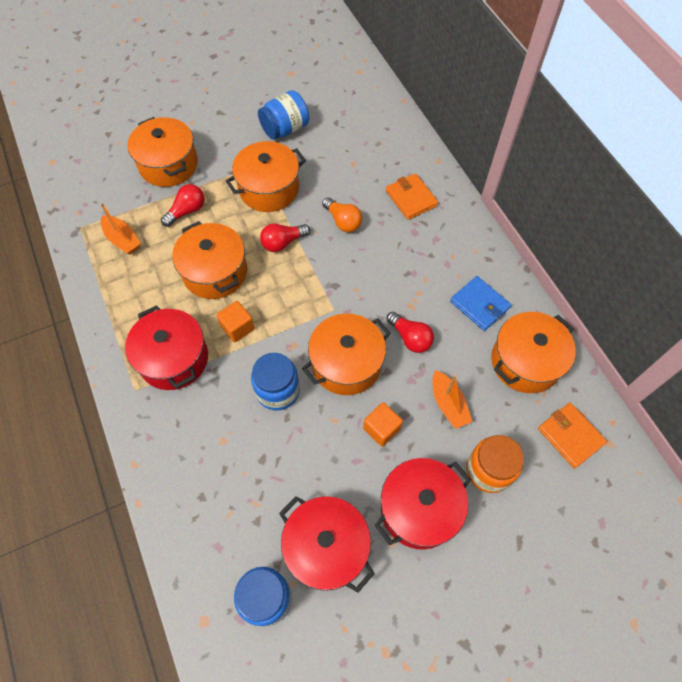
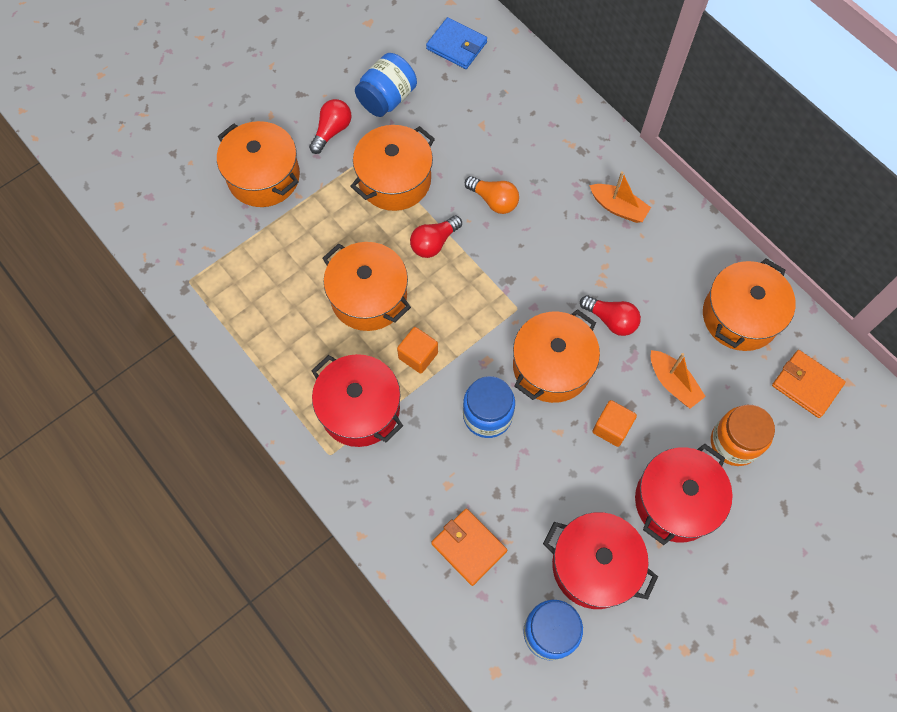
camera: 15 degrees left, 5 degrees up
(122, 239) = (245, 283): orange boat -> orange boat (618, 208)
(187, 211) = (308, 230): red light bulb -> red light bulb (332, 131)
(411, 198) = (562, 154): orange wallet -> orange wallet (469, 547)
(479, 305) = (674, 263): blue wallet -> blue wallet (456, 46)

